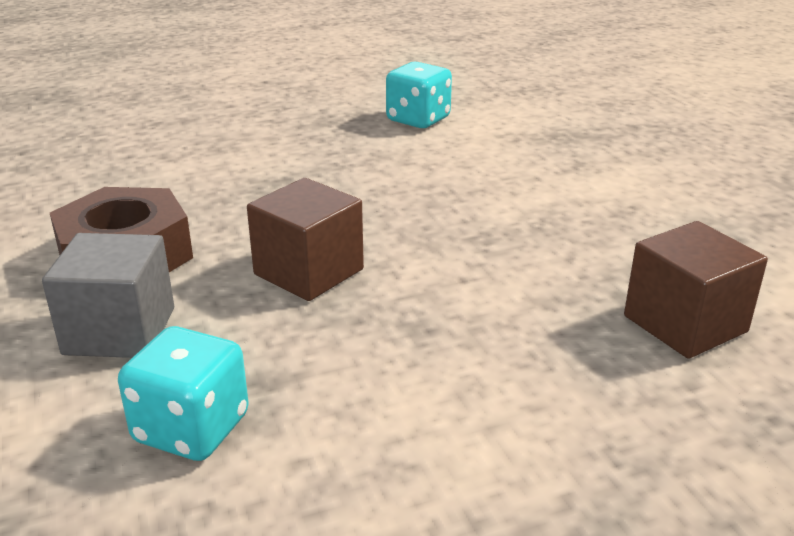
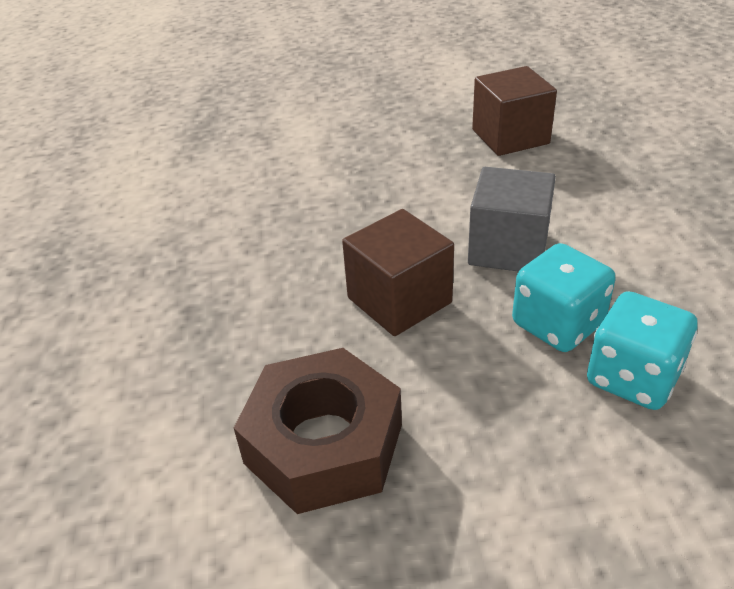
camera: 75 degrees left, 10 degrees up
(120, 331) = (481, 437): grey cube -> grey cube (508, 248)
(418, 119) = (103, 205): turquoise dice -> turquoise dice (557, 324)

